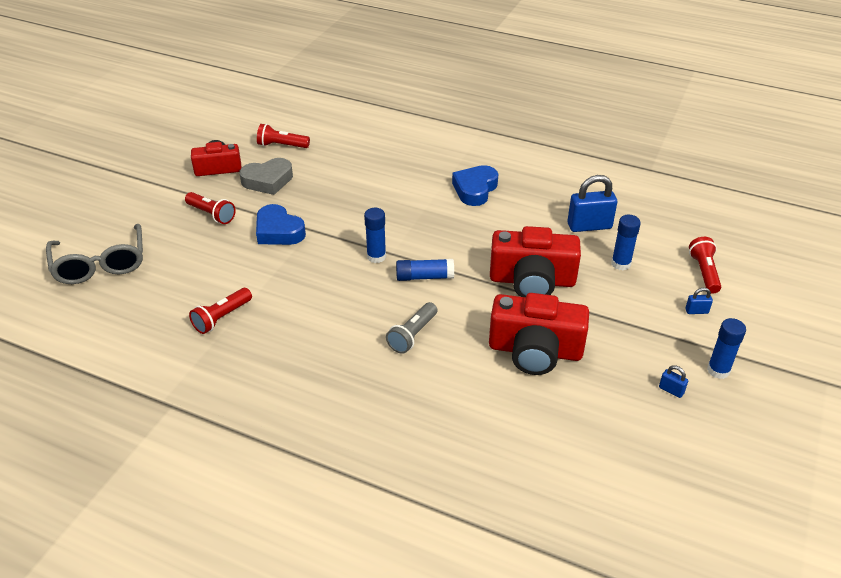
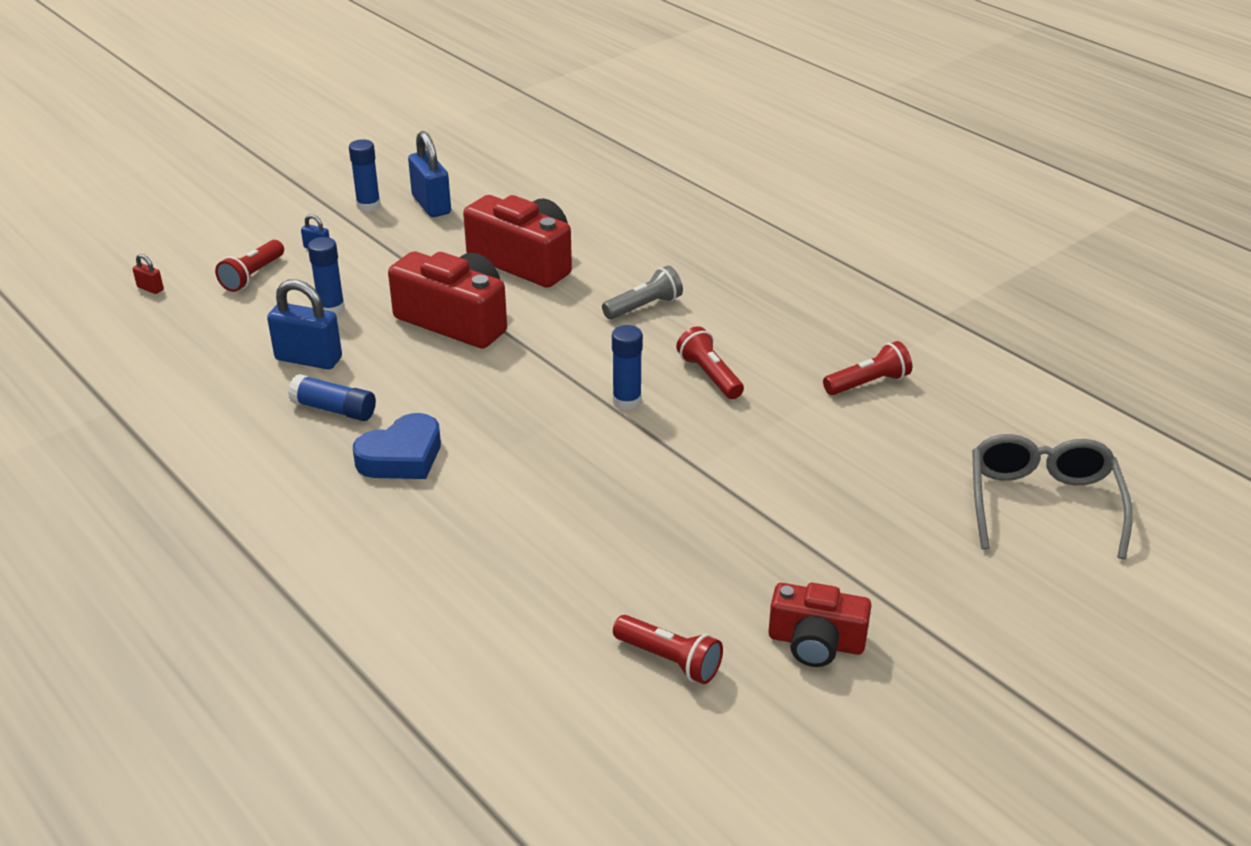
camera: 155 degrees left, 5 degrees down
(211, 214) = (850, 540): red flashlight -> red flashlight (709, 376)
(268, 181) = (730, 580): grey heart -> none
(278, 231) = (749, 478): blue heart -> none
(424, 277) = (582, 359): blue glue stick -> blue glue stick (334, 409)
(671, 390) = (431, 205): blue padlock -> blue padlock, size x2.17
(749, 242) = (150, 288): none -> red padlock

